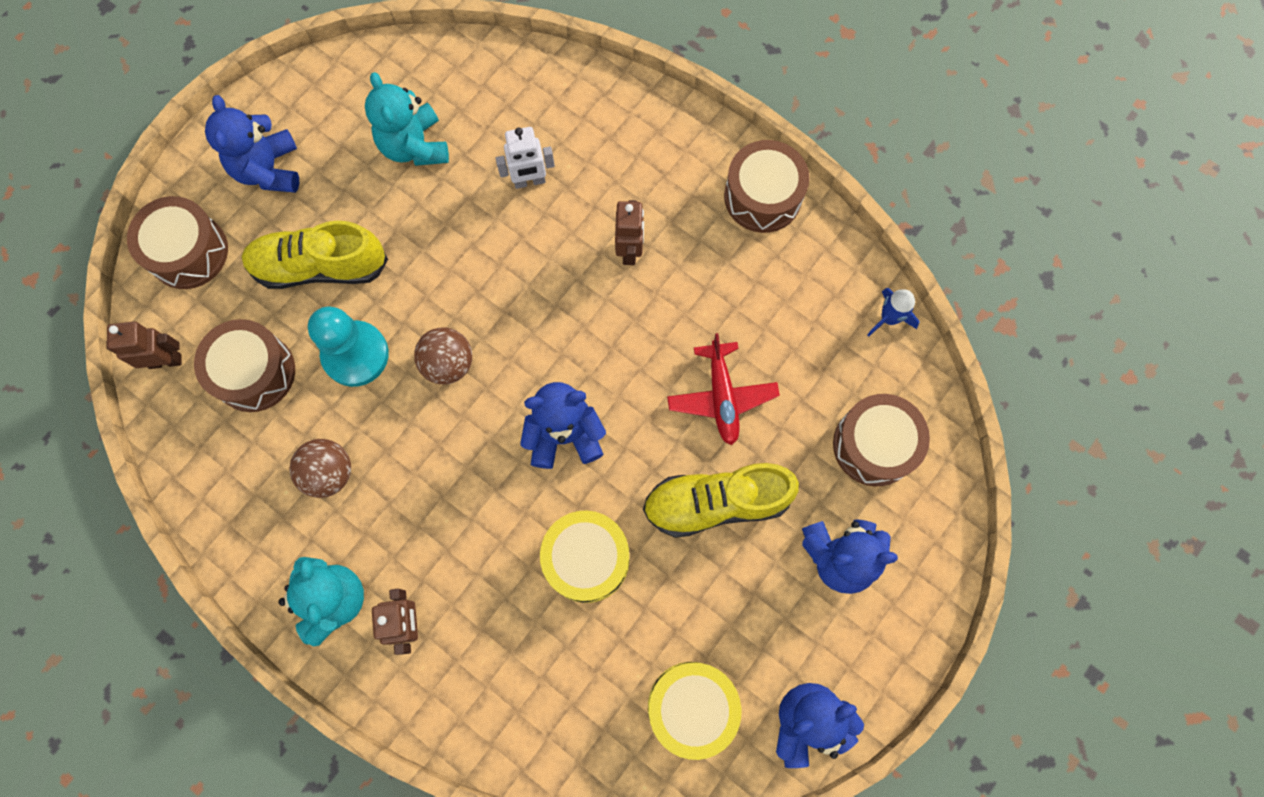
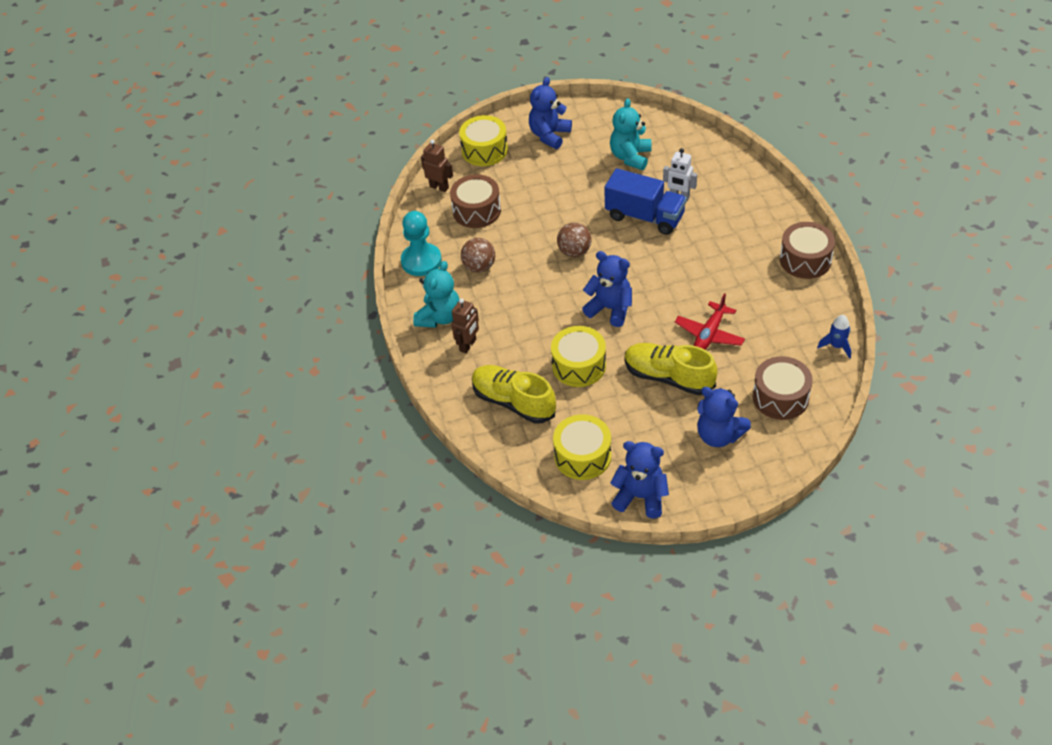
camera: 40 degrees right, 25 degrees down
(188, 252) = (484, 150): brown drum -> yellow drum
(320, 266) = (543, 184): yellow shoe -> yellow shoe (513, 402)
(355, 354) = (531, 226): turquoise pawn -> turquoise pawn (421, 261)
(505, 243) = (644, 216): none -> blue truck
(630, 250) = (710, 249): brown robot -> none

